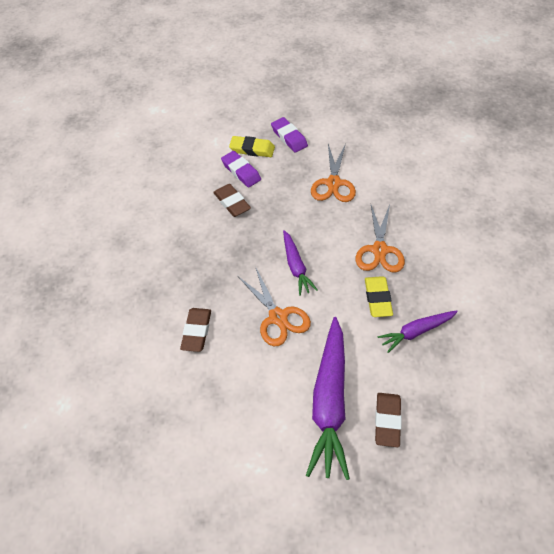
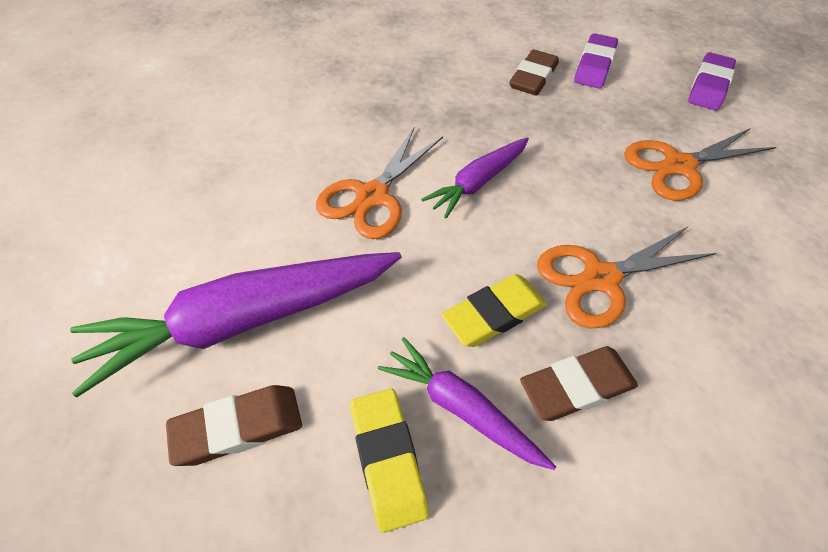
camera: 60 degrees right, 0 degrees up
(196, 331) = (301, 125): brown eraser -> brown eraser (576, 386)
(252, 149) = (644, 61): yellow eraser -> yellow eraser (388, 459)

